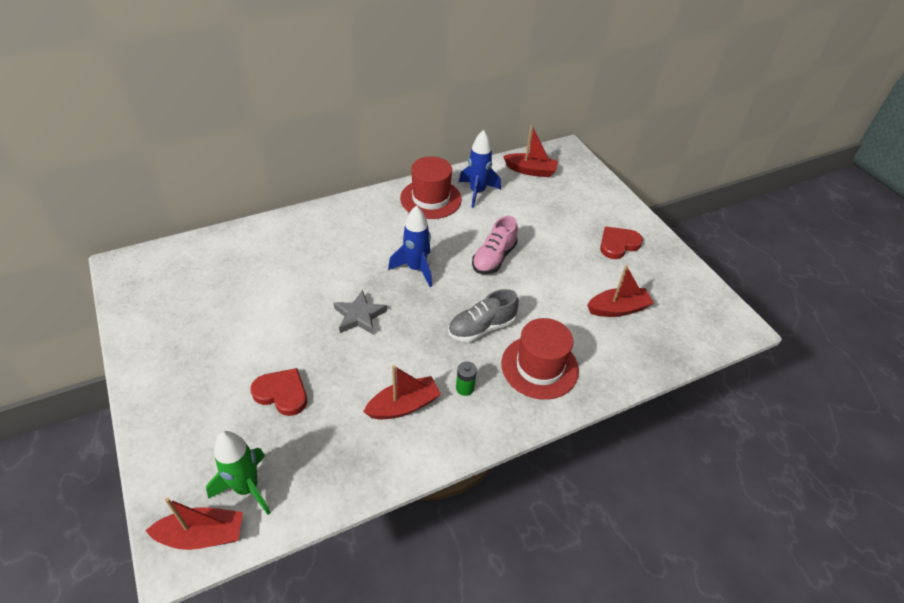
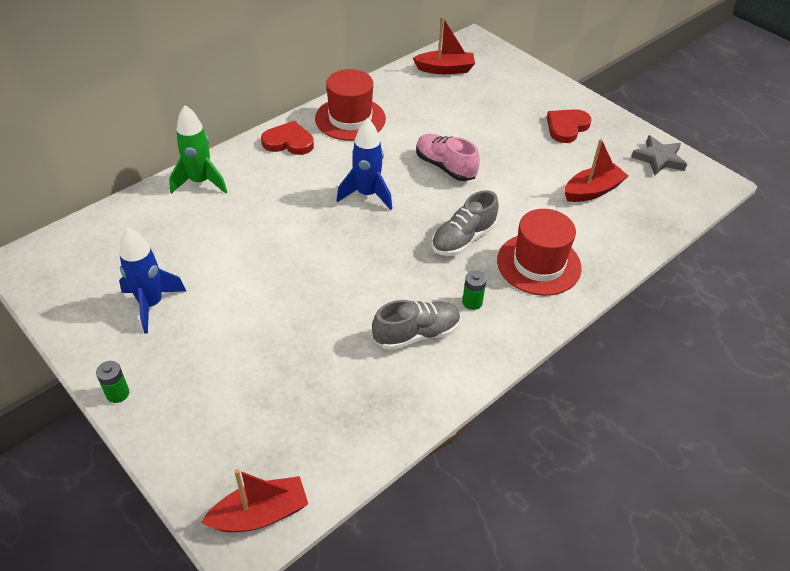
camera: 15 degrees left, 0 degrees up
(140, 395) = (117, 393): none -> green battery
(247, 488) = (286, 456): green rocket -> green rocket (200, 182)
(282, 393) = (279, 353): red heart -> red heart (288, 142)
(359, 316) = (327, 256): grey star -> grey star (659, 159)
(404, 405) = (416, 334): red boat -> grey shoe
(477, 192) = (398, 102): blue rocket -> blue rocket (151, 304)
(494, 258) = (445, 167): pink shoe -> pink shoe turned 120 degrees clockwise

